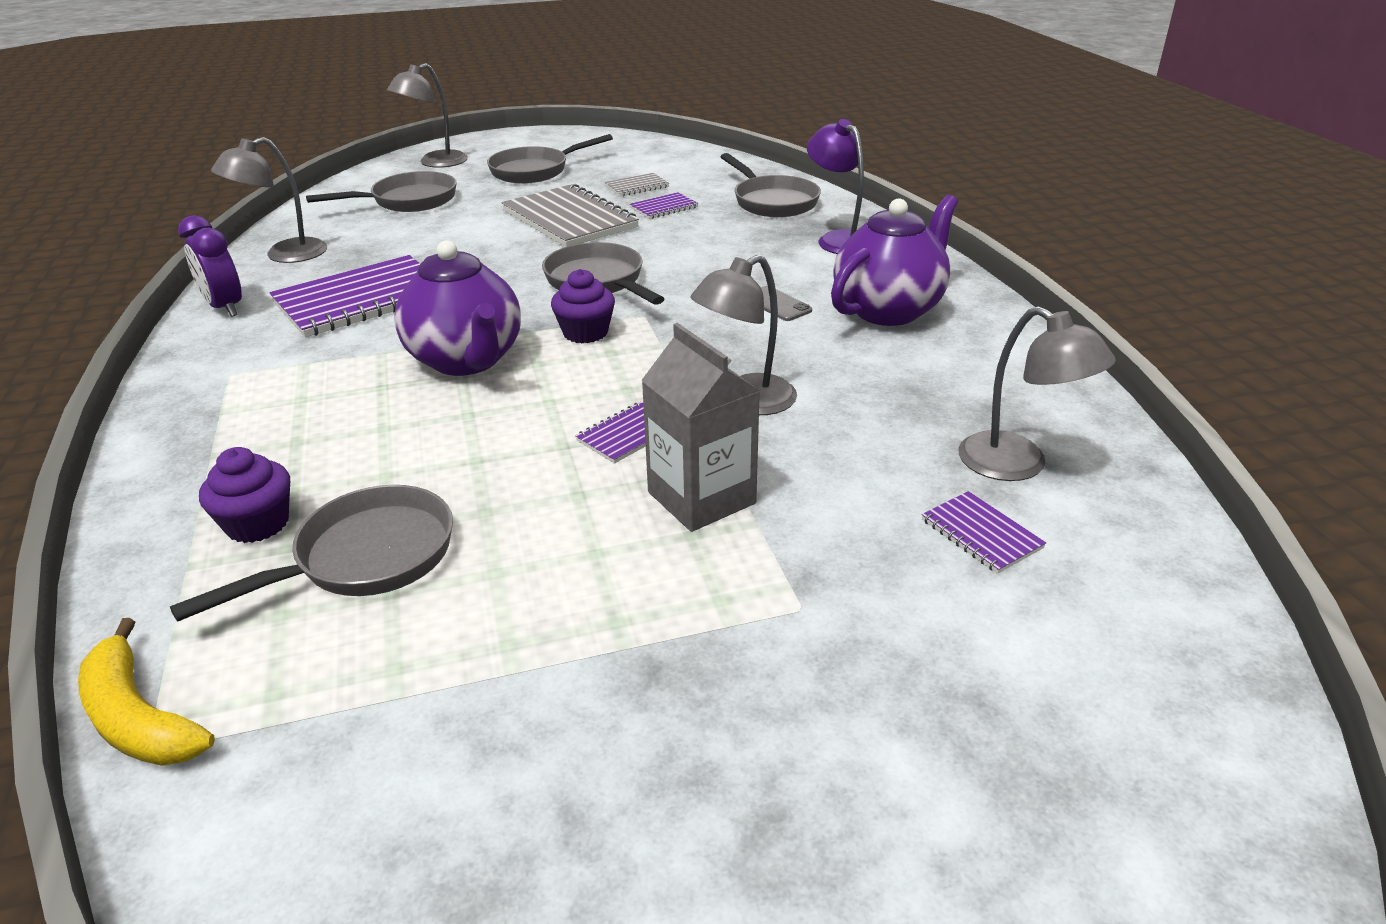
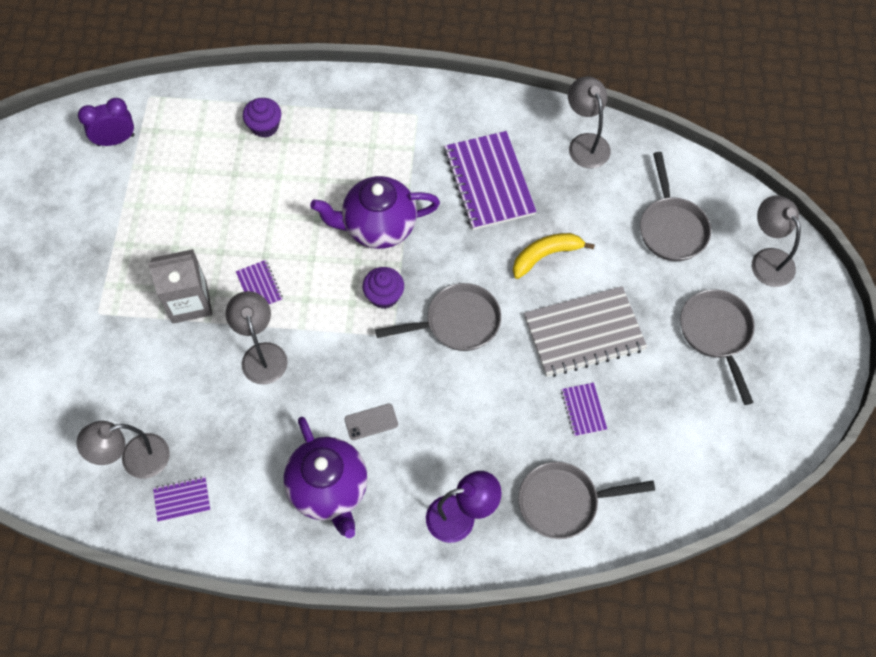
camera: 110 degrees right, 30 degrees up
(139, 717) = (166, 93): yellow banana -> yellow banana (545, 256)
(225, 307) = (509, 111): purple clock -> purple clock (116, 140)
(365, 558) = (218, 163): grey pan -> none
(637, 186) = (643, 405): grey notebook -> none
(981, 534) = (98, 409): purple notebook -> purple notebook (182, 499)

